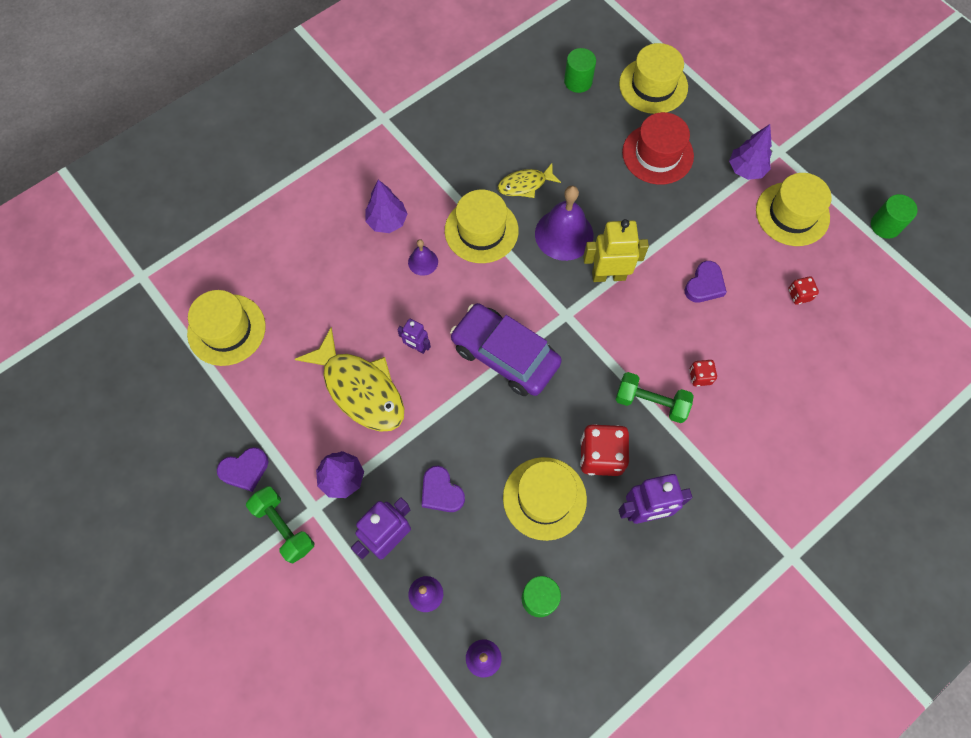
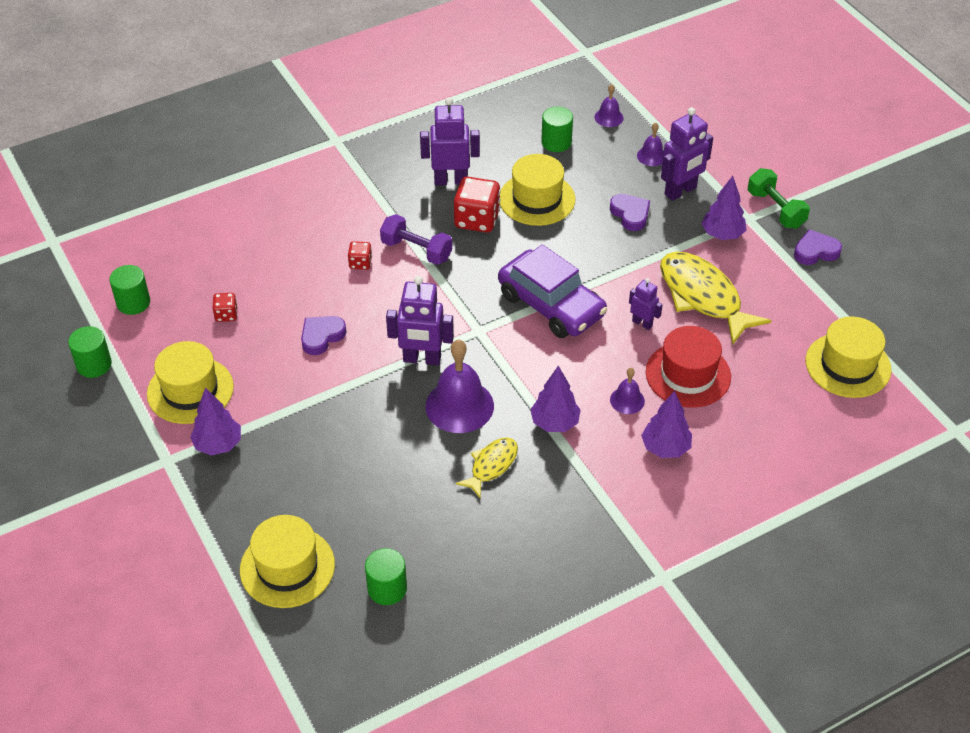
camera: 170 degrees left, 20 degrees down
(481, 230) = (554, 423): yellow hat -> purple tree
(525, 184) = (491, 466): yellow fish -> yellow fish turned 45 degrees counterclockwise
(608, 275) = (422, 359): yellow robot -> purple robot
(651, 402) = (416, 250): green dumbbell -> purple dumbbell
(657, 154) = (317, 478): red hat -> red hat (688, 374)
(889, 295) = (133, 302): none -> green cylinder

